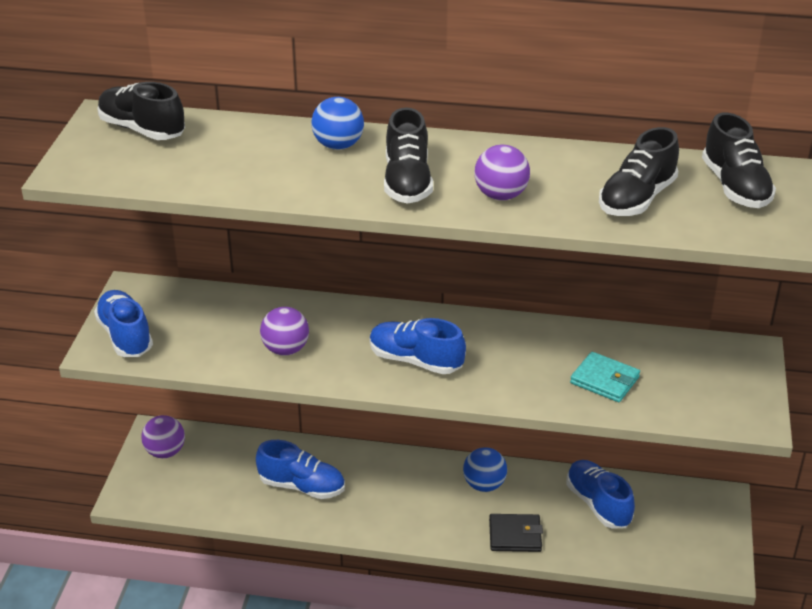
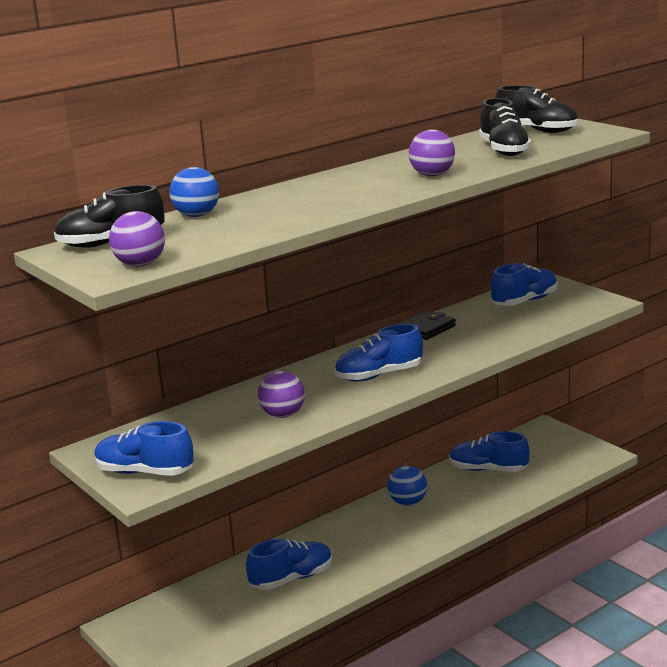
camera: 45 degrees left, 15 degrees down
(165, 452) = (148, 629): purple ball -> purple ball (140, 264)
(338, 145) = (276, 198): blue ball -> blue ball (196, 215)
(407, 182) = (364, 191): black shoe -> none
(515, 535) = (471, 512): black wallet -> black wallet (427, 328)
(604, 380) = (501, 327): turquoise wallet -> none
(685, 363) = (524, 301): none -> blue shoe

